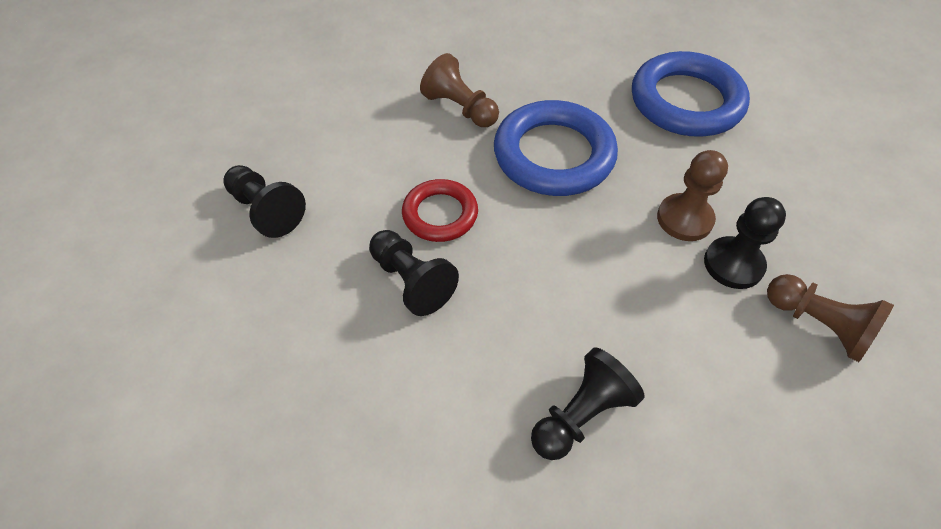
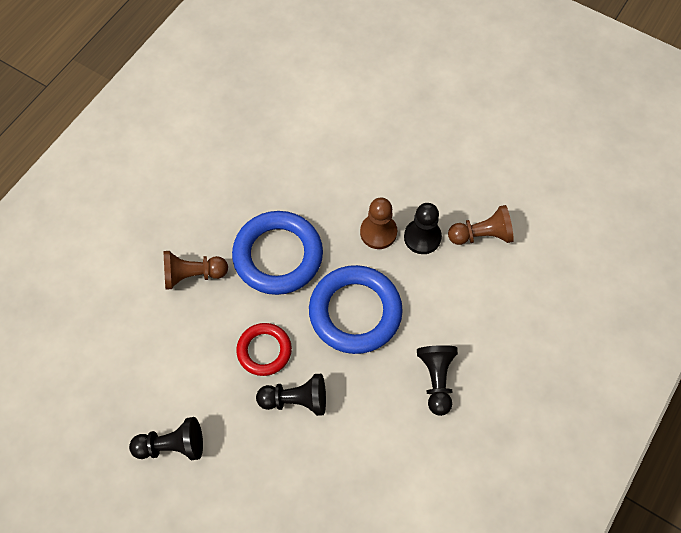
camera: 50 degrees left, 10 degrees up
(686, 101) = (306, 152): blue ring -> blue ring (355, 312)

